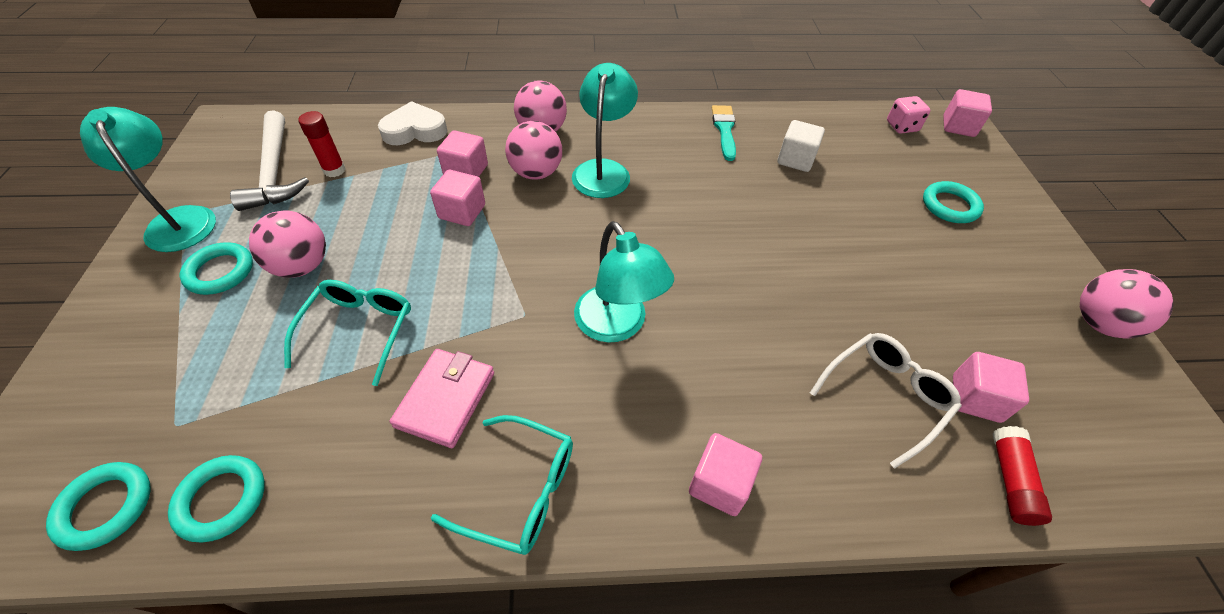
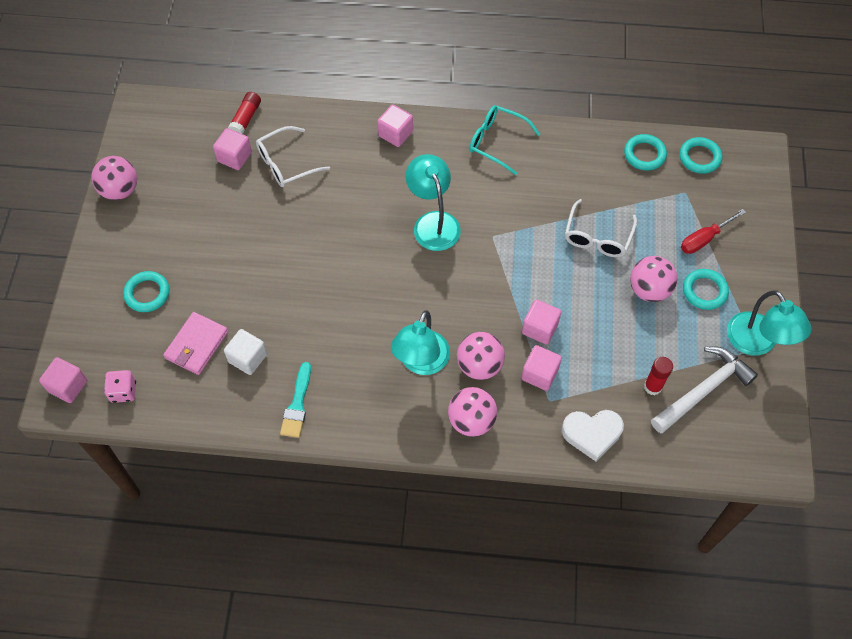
camera: 170 degrees left, 10 degrees up
(182, 345) = (704, 239): none -> red screwdriver
(274, 172) = (703, 390): white hammer -> white hammer turned 60 degrees clockwise
(359, 330) = (597, 237): turquoise glasses -> white glasses
(445, 399) = (538, 189): pink wallet -> pink wallet (197, 345)

